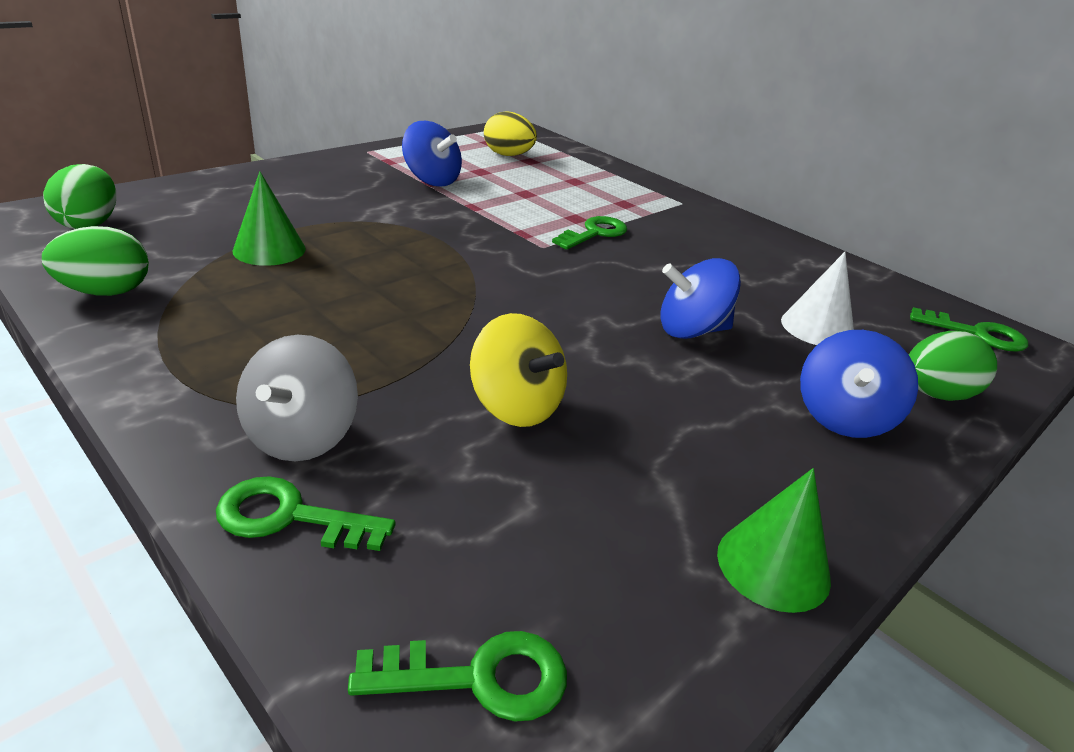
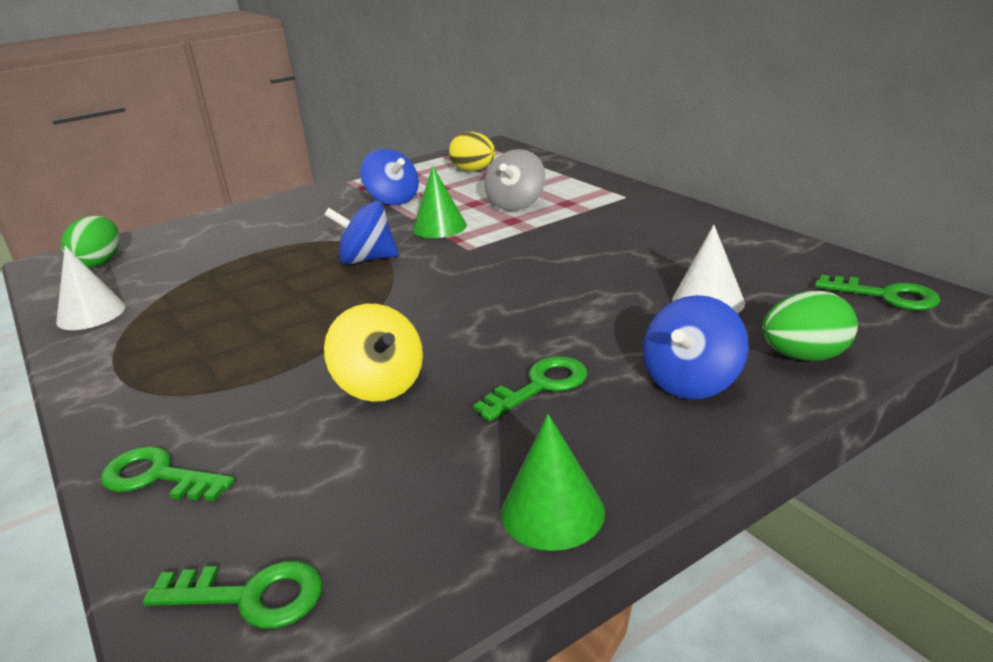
camera: 15 degrees right, 5 degrees down
(106, 292) = (91, 314): green egg -> white cone
(269, 249) = (229, 271): green cone -> green cone (439, 227)
(301, 436) = (192, 416): grey spinning top -> grey spinning top (516, 204)
(594, 233) = (523, 232): green key -> green key (540, 386)
(691, 330) = (576, 312): blue spinning top -> blue spinning top (367, 260)

